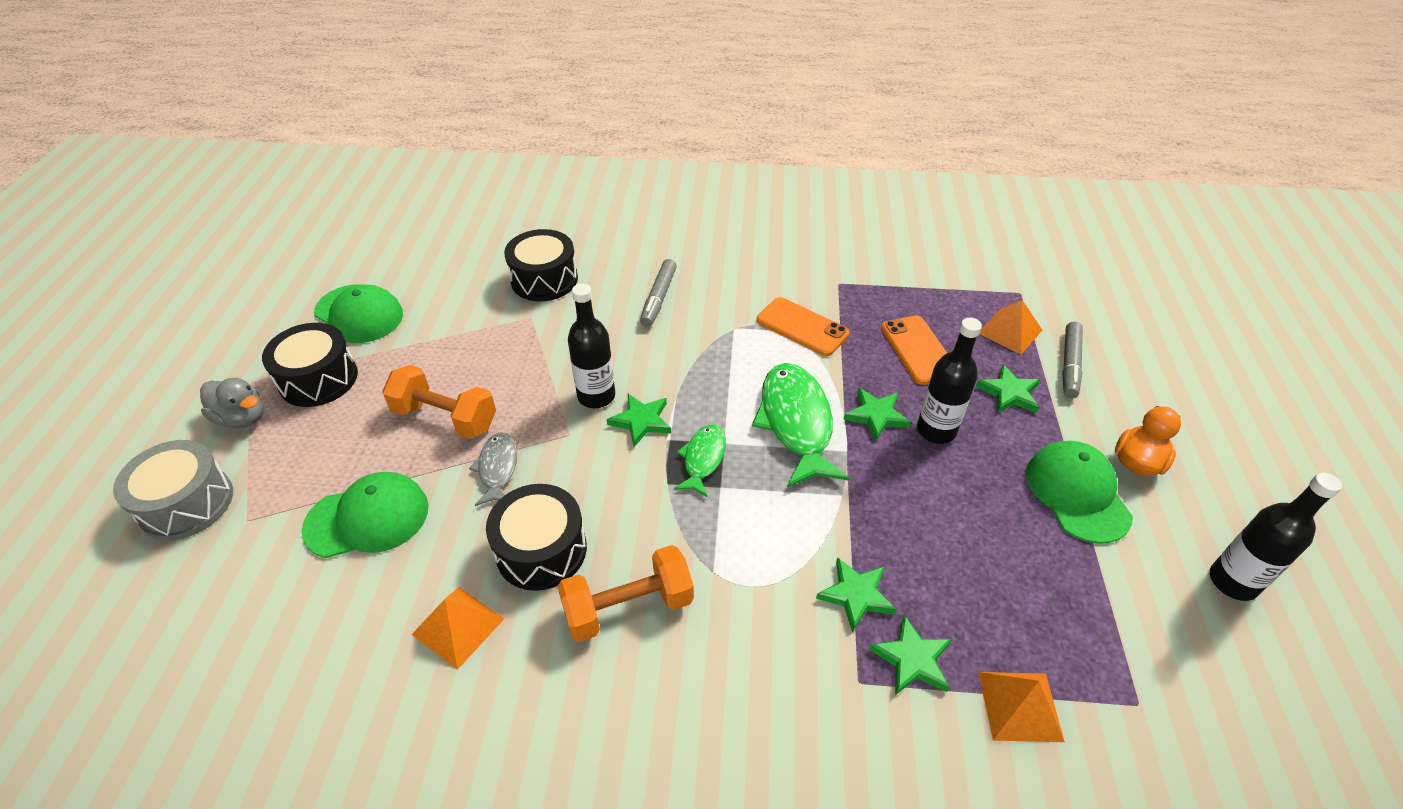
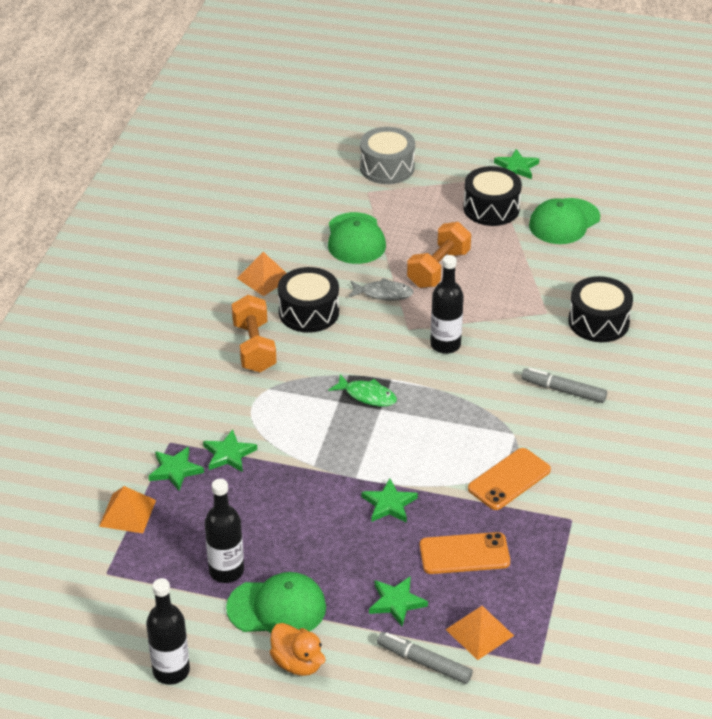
camera: 100 degrees right, 5 degrees down
(242, 418) = (458, 179): grey duck -> none
(641, 421) = (413, 367): green star -> green star (516, 167)
(796, 423) = (392, 453): green fish -> none
(936, 430) = (364, 538): black bottle -> black bottle (226, 571)

